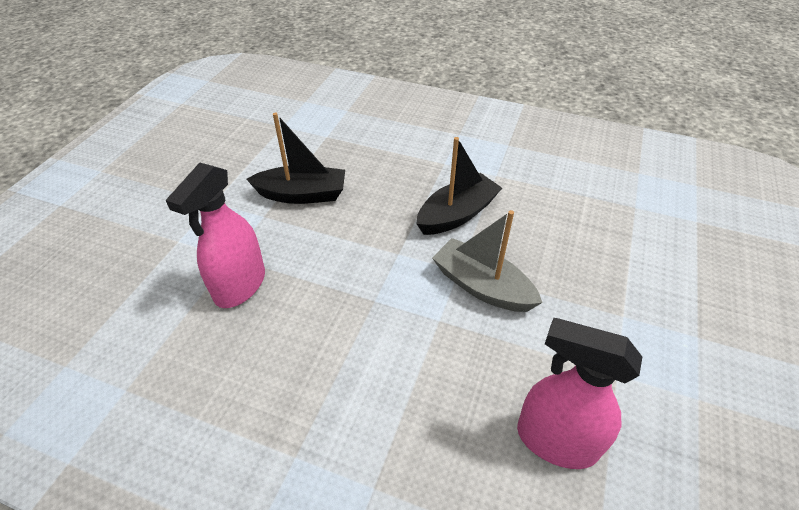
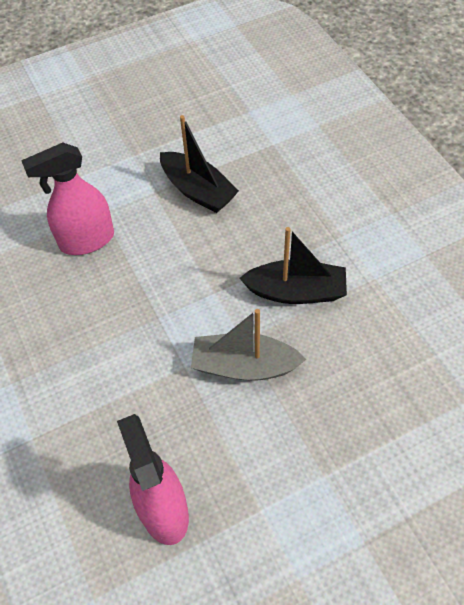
camera: 45 degrees right, 10 degrees up
(482, 286) = (244, 366): grey boat -> grey boat turned 75 degrees counterclockwise

